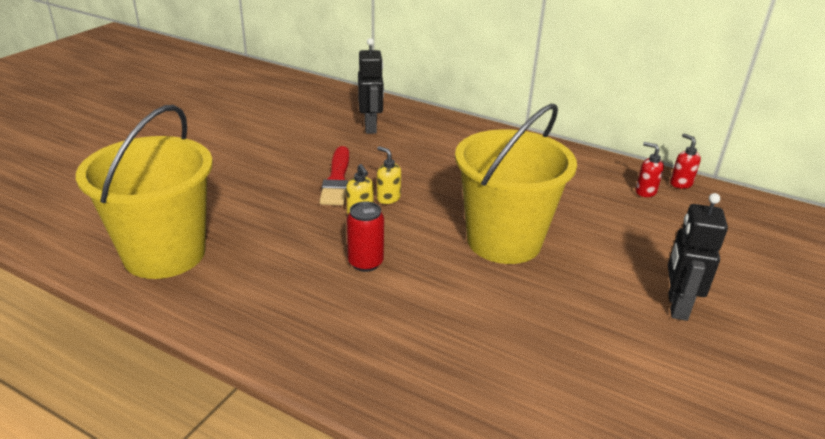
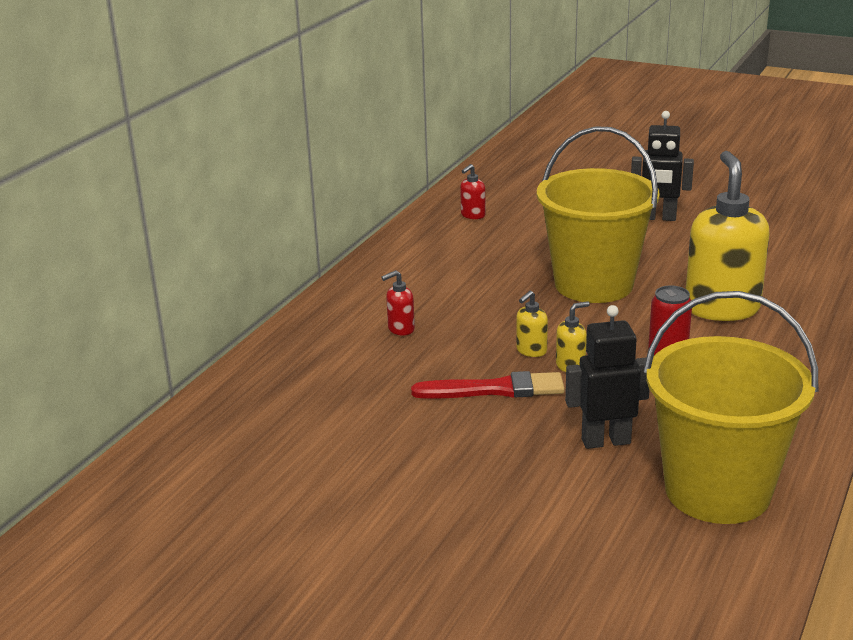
camera: 90 degrees left, 5 degrees down
(371, 127) = (334, 377): black robot -> black robot (605, 441)
(450, 312) = (721, 308): none -> yellow soap dispenser
(680, 184) = (451, 199): red soap dispenser -> red soap dispenser (400, 329)

